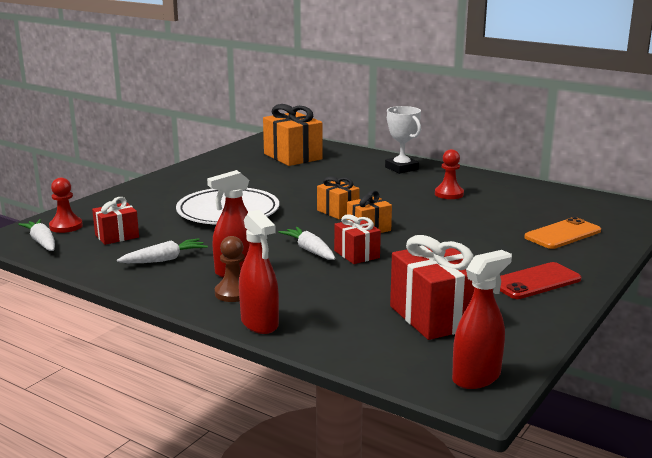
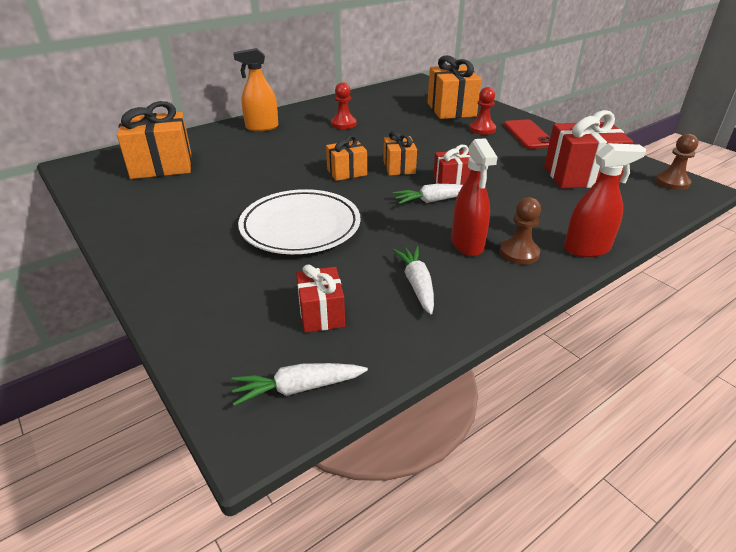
camera: 70 degrees left, 15 degrees up
(66, 226) = (250, 359): red pawn -> red pawn (482, 129)
(401, 168) = (262, 127): white trophy -> orange spray bottle
(476, 377) = (672, 182): red spray bottle -> brown pawn
(563, 234) = (451, 109): orange phone -> orange gift

